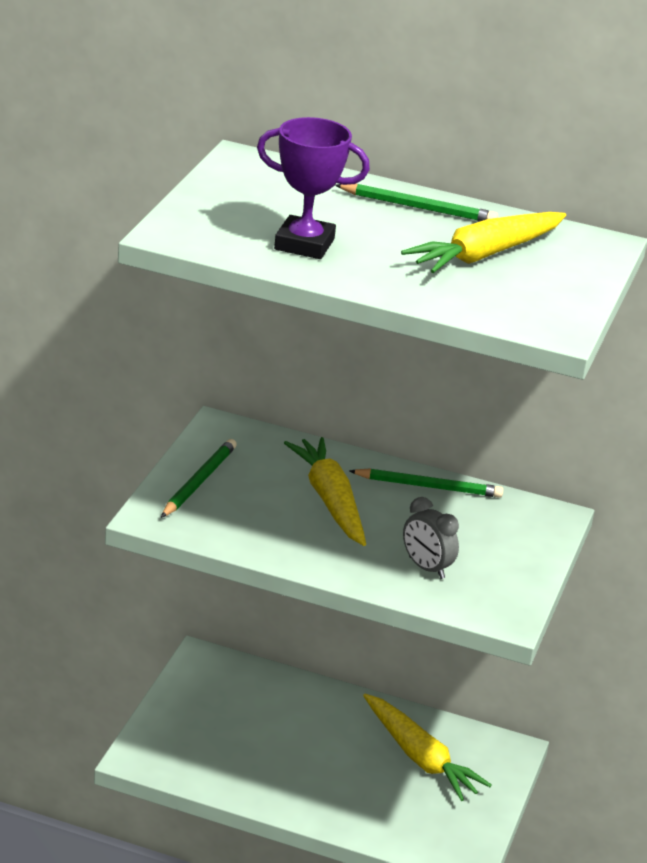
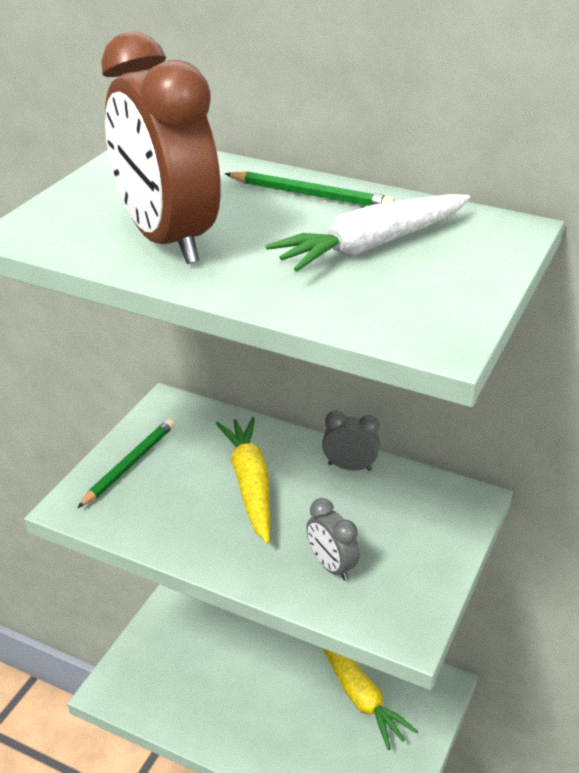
camera: 10 degrees right, 5 degrees up
(304, 244) = (167, 240): purple trophy -> brown clock
(428, 486) = (350, 467): green pencil -> grey clock
(485, 255) = (372, 246): yellow carrot -> white carrot

